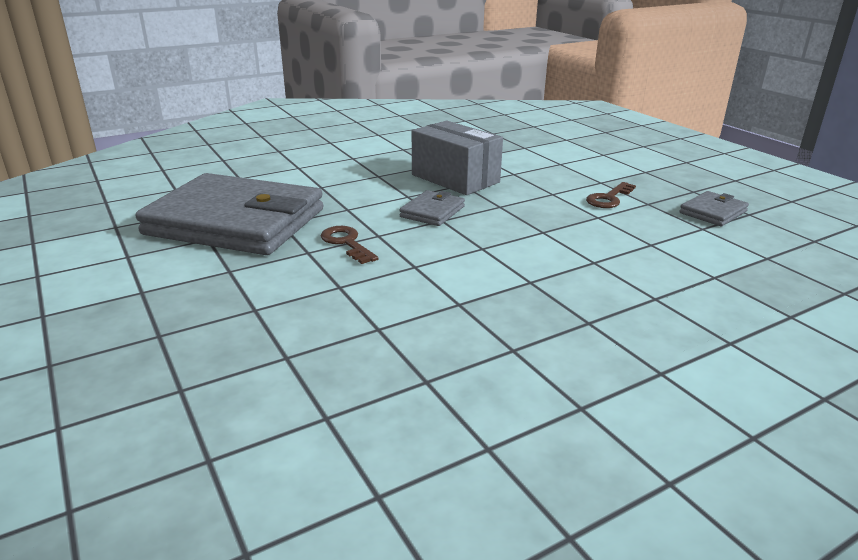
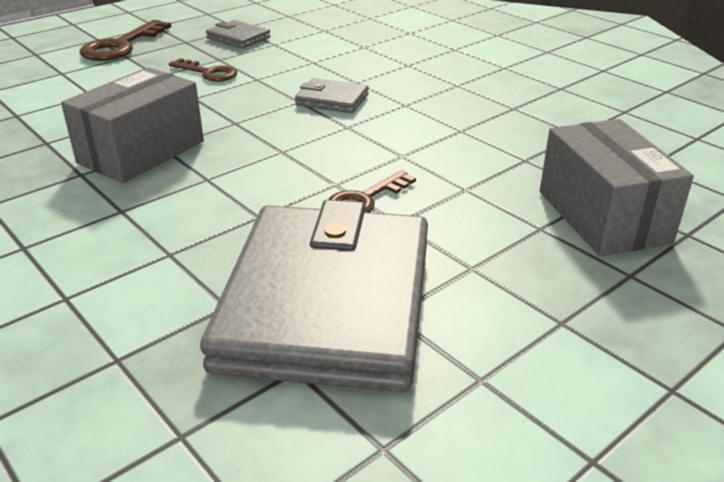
camera: 100 degrees left, 5 degrees up
(246, 345) = (603, 216): none -> grey box
(432, 212) = (259, 157): grey wallet -> grey wallet (332, 100)
(670, 169) = (121, 46): none -> brown key

